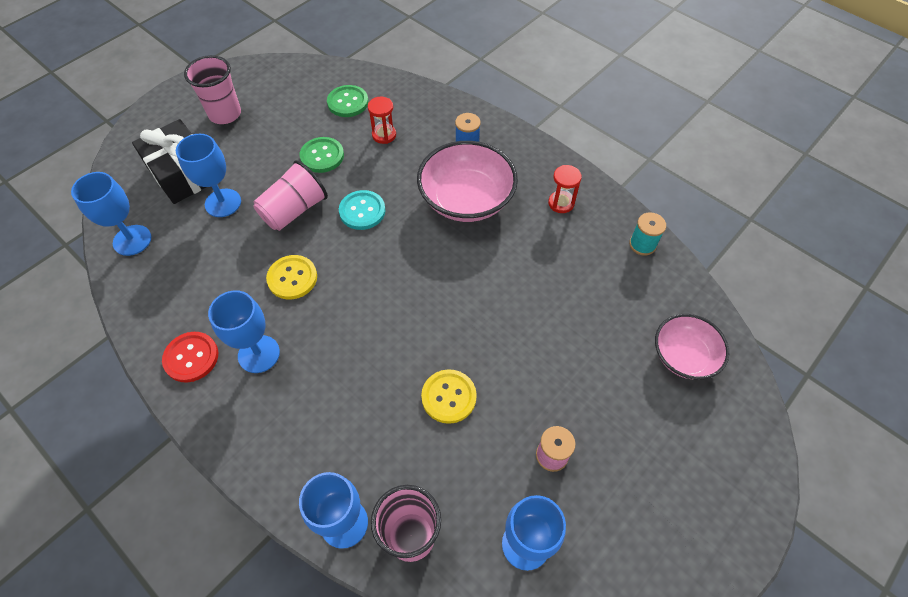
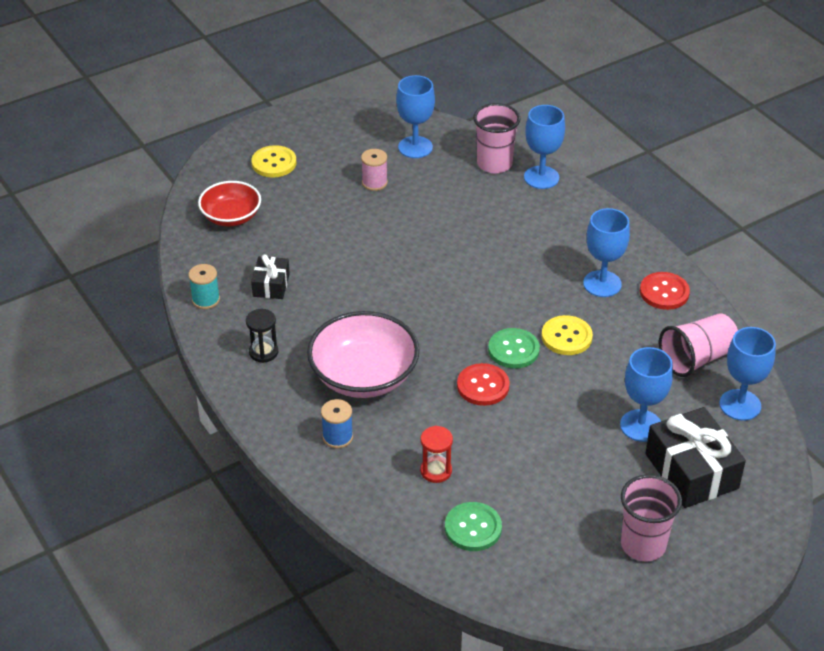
camera: 165 degrees left, 15 degrees down
(294, 210) = (559, 401): pink cup -> pink cup (697, 358)
(322, 156) = (519, 459): green button -> green button (513, 350)
(362, 211) = (483, 386): turquoise button -> red button
(449, 397) = (441, 227): yellow button -> yellow button (274, 163)
(561, 203) = (263, 352): red hourglass -> black hourglass
(592, 274) = (271, 285): none -> black gift
(684, 356) = (231, 217): pink bowl -> red bowl

